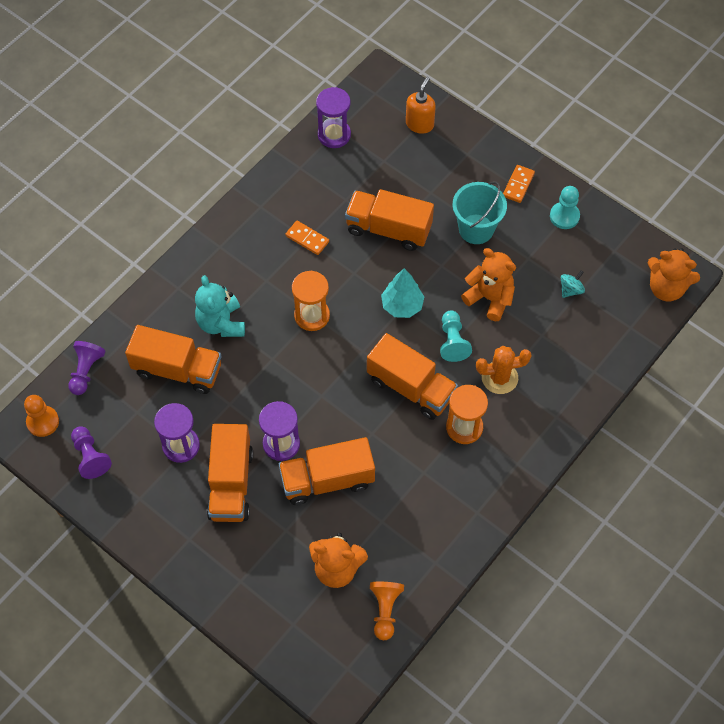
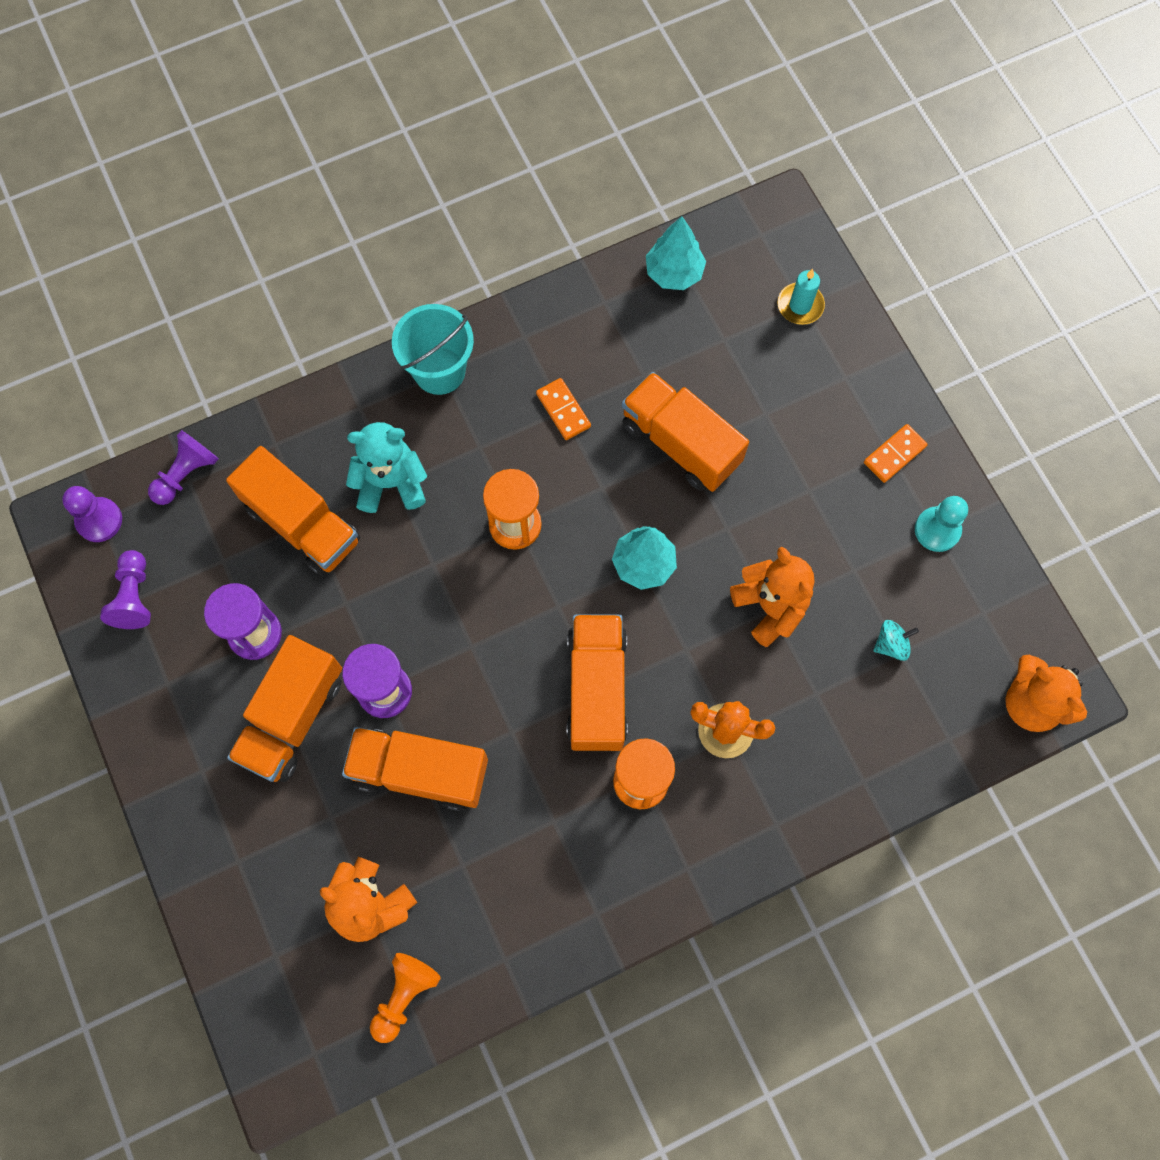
camera: 25 degrees right, 10 degrees up
(43, 422) = (99, 520): orange pawn -> purple pawn
(221, 323) = (391, 483): turquoise teddy bear -> turquoise teddy bear turned 75 degrees clockwise
(334, 135) = (674, 273): purple hourglass -> turquoise tree
(411, 387) = (597, 689): orange truck -> orange truck turned 150 degrees counterclockwise
(419, 124) = (800, 305): orange soap dispenser -> turquoise candle
(453, 342) = (687, 648): turquoise pawn -> none
(476, 229) = (802, 495): turquoise bucket -> turquoise bucket (439, 371)

